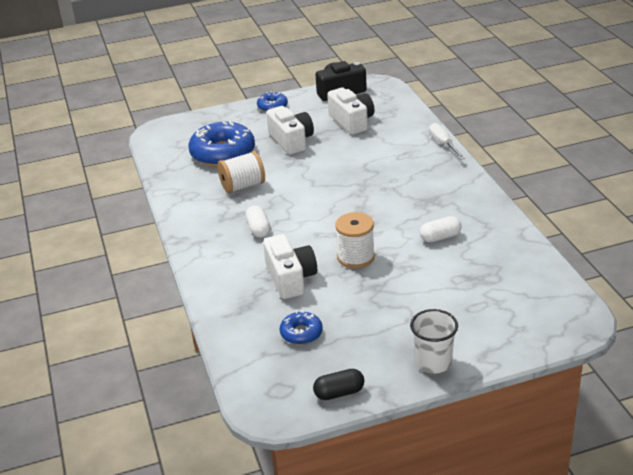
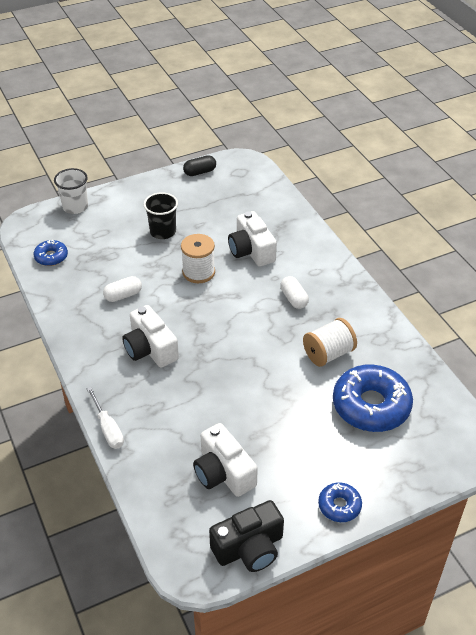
camera: 170 degrees right, 10 degrees up
(291, 140) = (294, 431): white camera -> white camera (150, 349)
(301, 333) = (233, 208): blue donut -> blue donut (51, 257)
(396, 305) = (163, 232): none -> black cup
(433, 362) = (137, 192): white cup -> white cup (75, 207)

